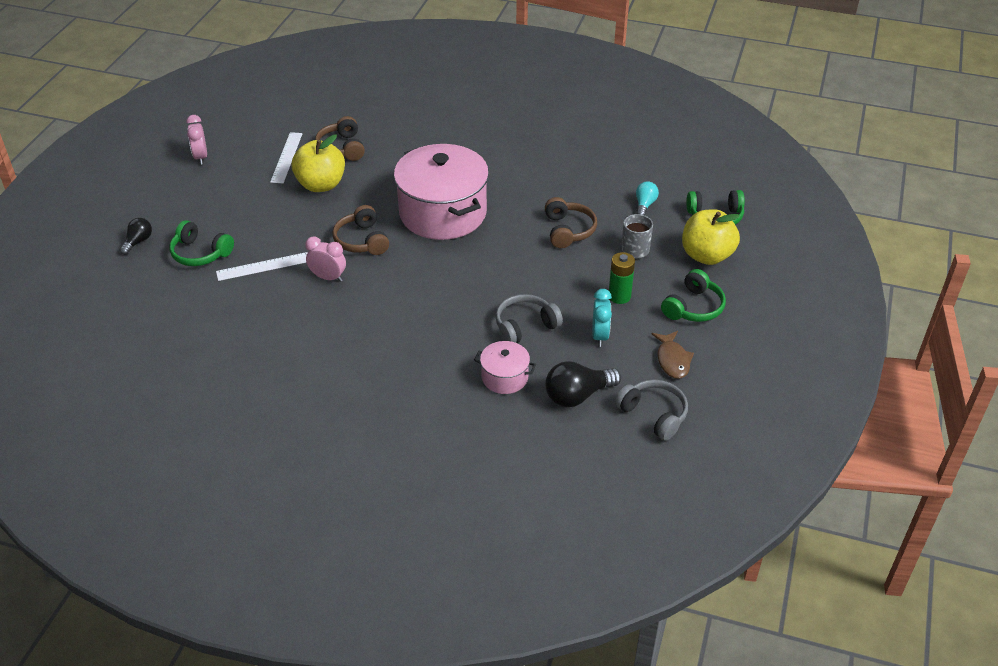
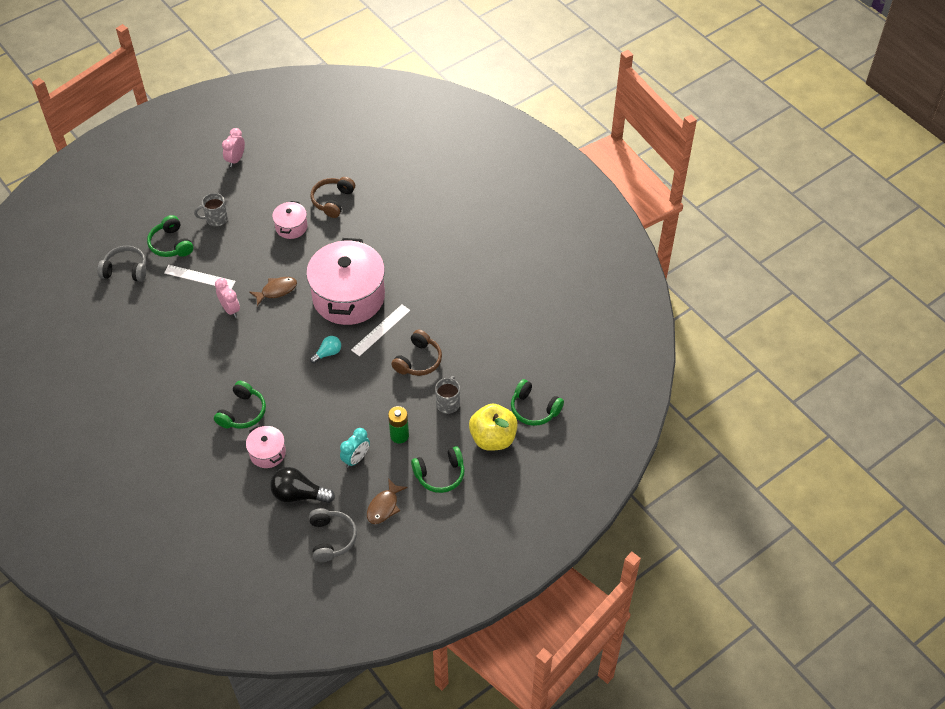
camera: 35 degrees right, 10 degrees up
(138, 242) = (143, 213): black light bulb -> none
(230, 212) = (216, 219): none -> grey mug
(286, 157) = (289, 189): white ruler -> white ruler (380, 330)
(321, 185) = (291, 227): yellow apple -> pink pot
(362, 240) = (276, 290): brown headphones -> brown fish
(438, 356) = (242, 412): none -> green headphones
(525, 326) = (316, 422): grey headphones -> grey headphones (126, 270)
(644, 205) = (493, 369): turquoise light bulb -> turquoise light bulb (328, 353)

